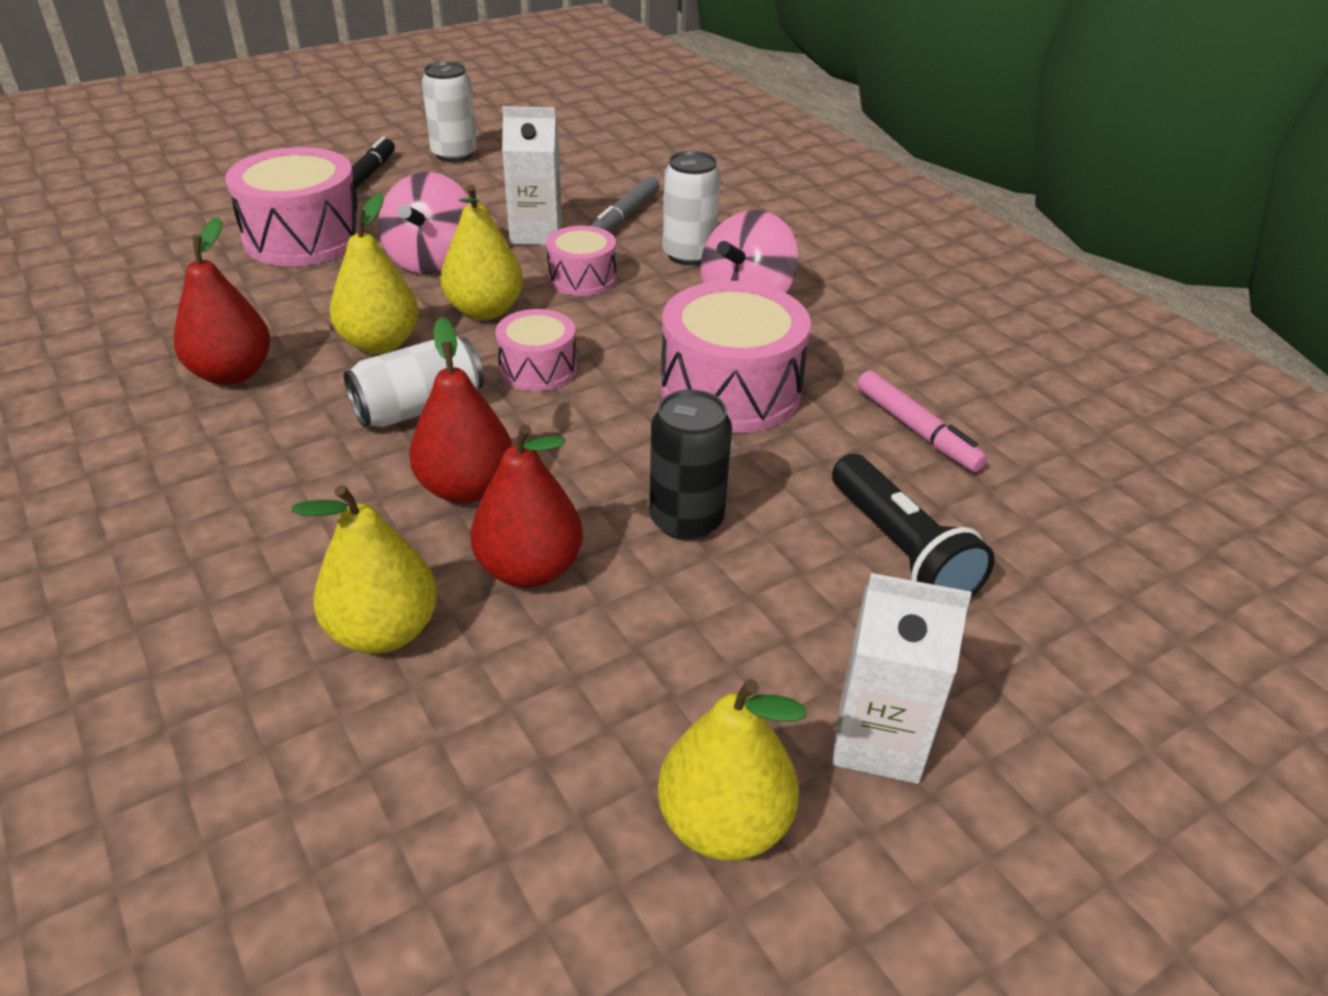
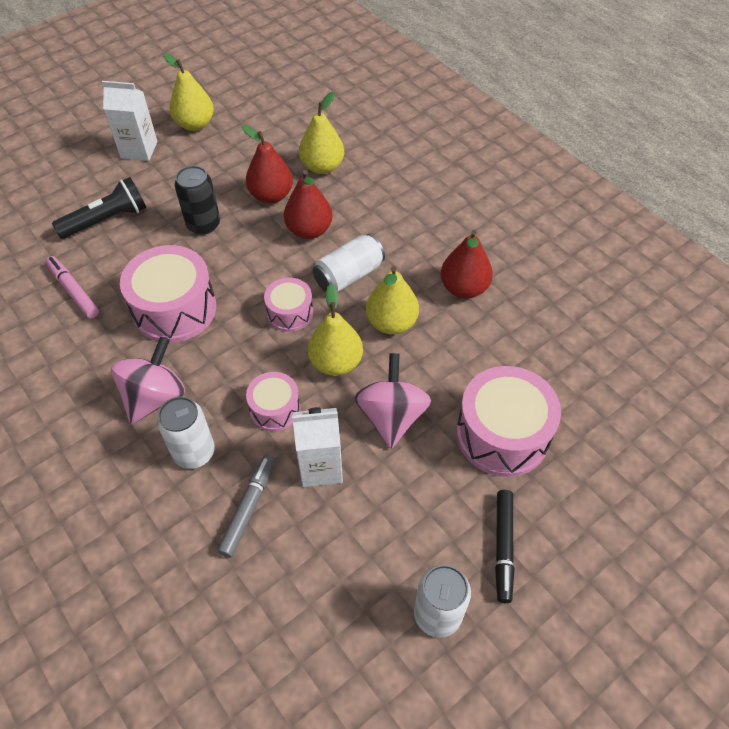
camera: 175 degrees right, 15 degrees up
(901, 550) = (107, 220): black flashlight -> black flashlight turned 90 degrees clockwise

